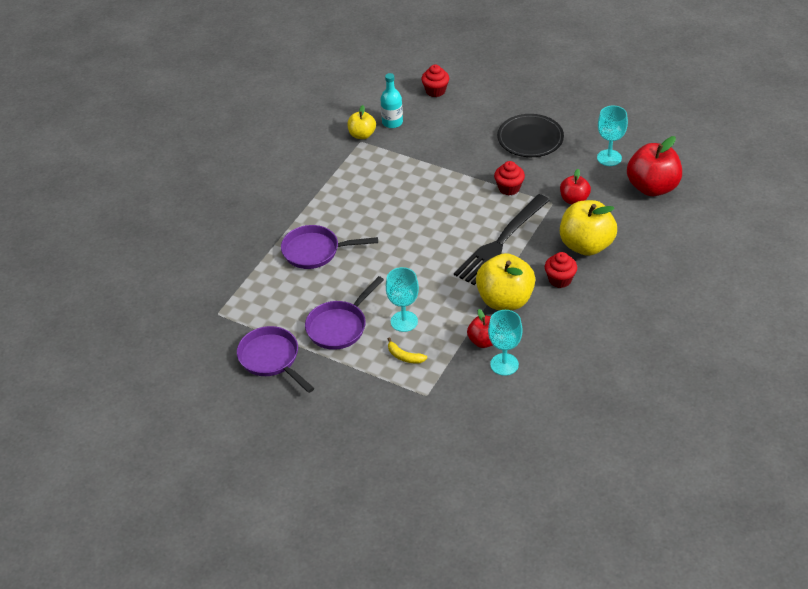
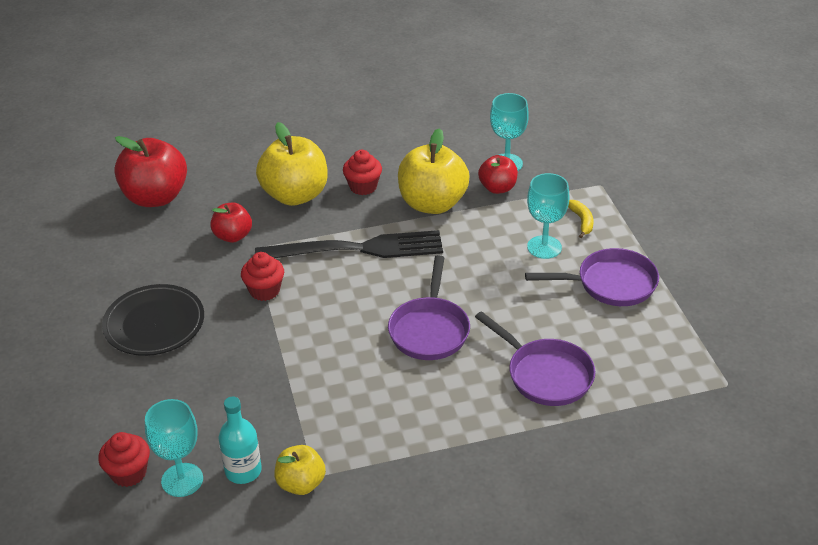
camera: 135 degrees left, 5 degrees down
(271, 359) = (712, 301): purple pan -> purple pan (430, 330)
(609, 158) = (132, 248): turquoise goblet -> turquoise goblet (182, 480)

